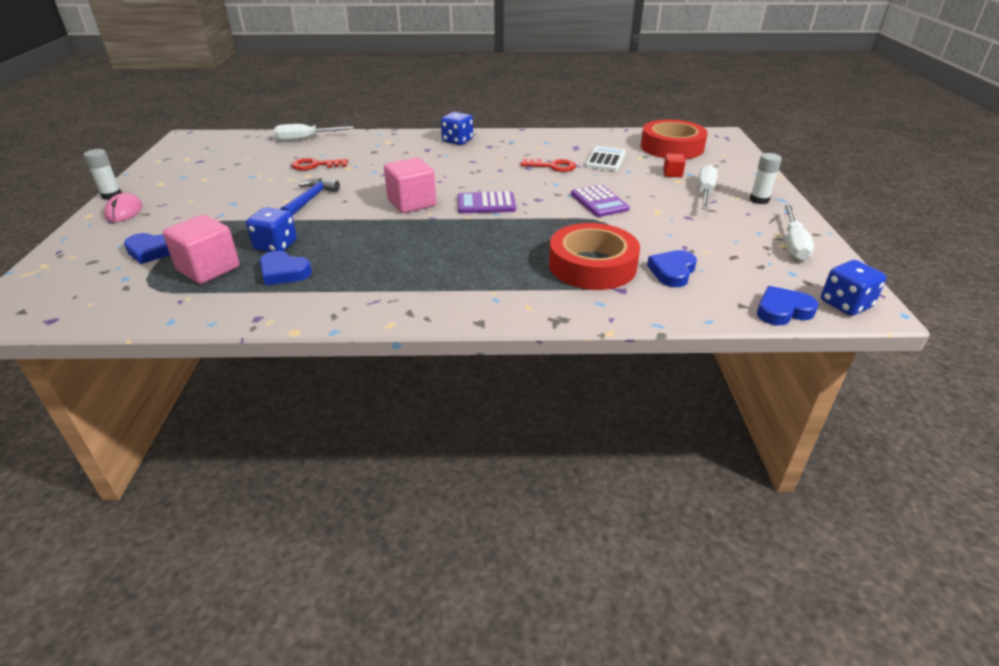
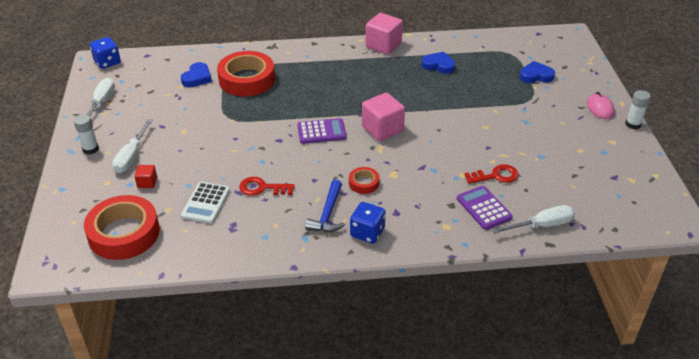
camera: 175 degrees right, 5 degrees up
(208, 269) = (486, 65): pink cube -> pink cube (383, 45)
(276, 246) = (459, 84): blue dice -> none
(310, 199) = (467, 129): blue hammer -> blue hammer (327, 214)
(450, 166) = (364, 183): none -> red tape
(599, 202) = (228, 139): purple calculator -> purple calculator (484, 208)
(782, 310) = (146, 57): blue heart -> none

